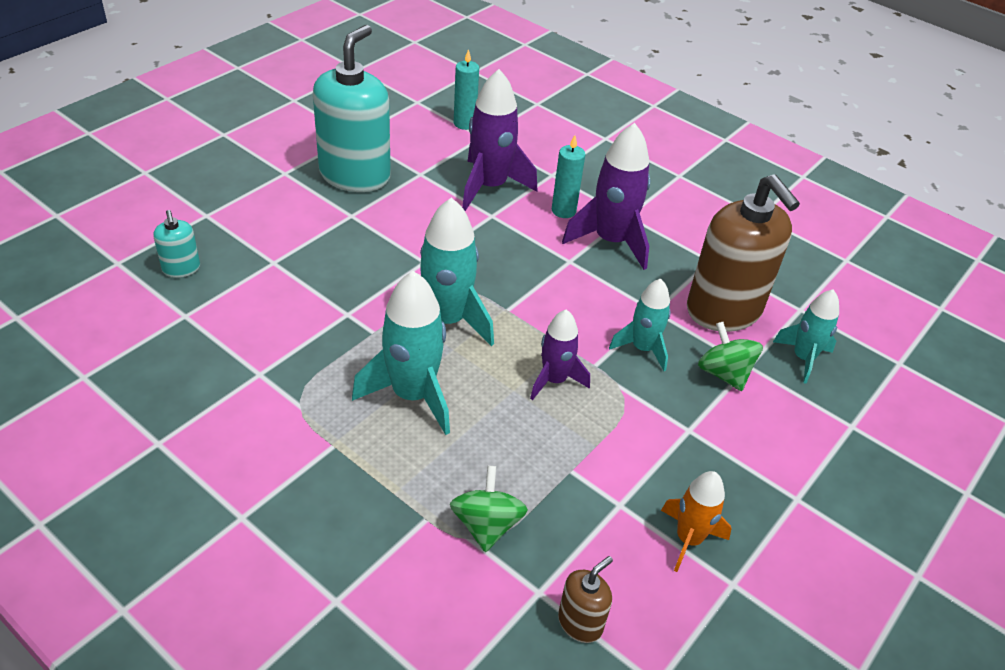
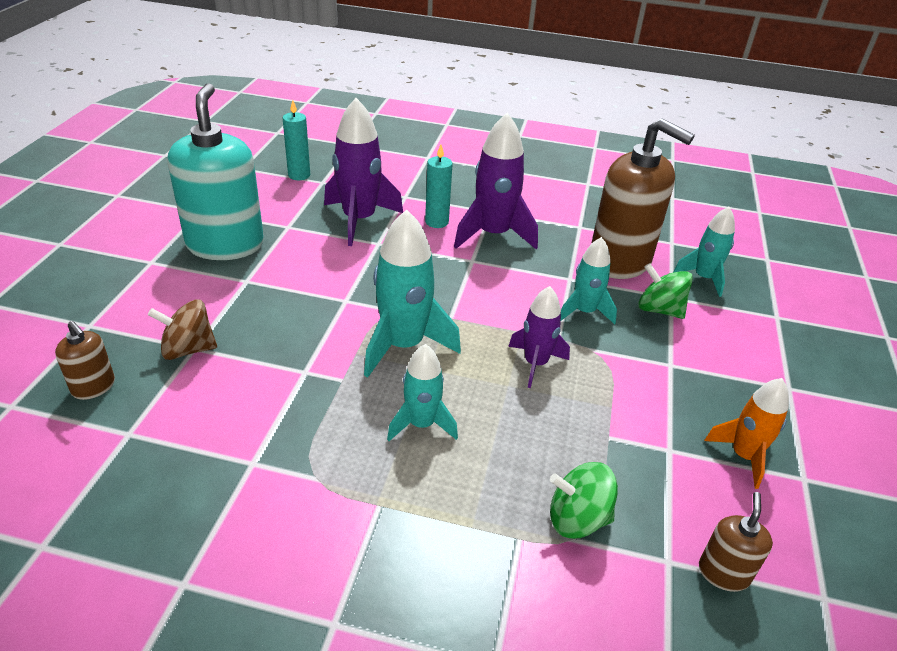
camera: 25 degrees left, 5 degrees down
(181, 268) = (93, 387): turquoise soap dispenser -> brown soap dispenser
(268, 262) = (188, 349): none -> brown spinning top
(412, 395) = (421, 424): turquoise rocket -> turquoise rocket, size x0.61
(486, 525) = (577, 519): green spinning top -> green spinning top turned 60 degrees counterclockwise

